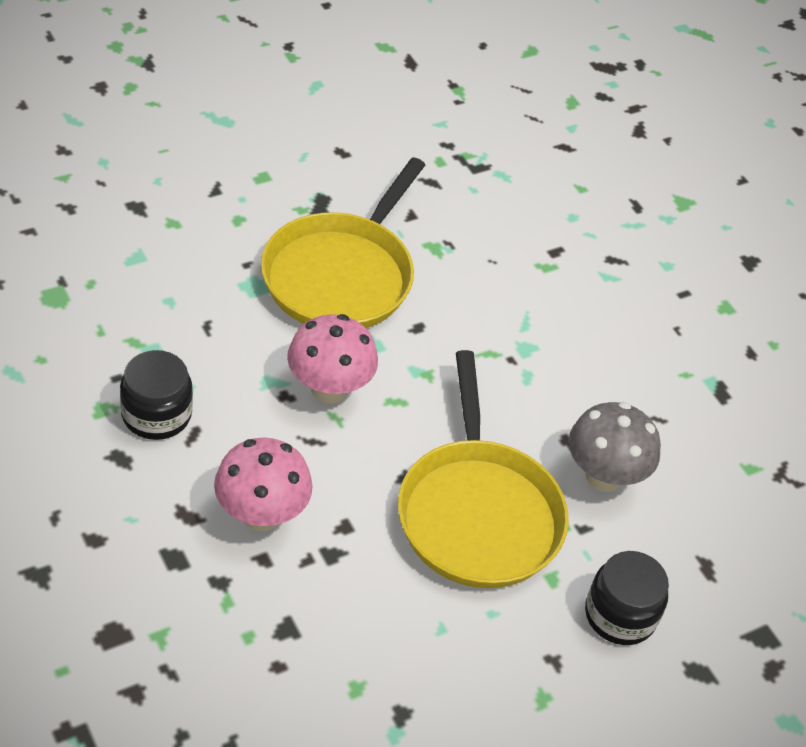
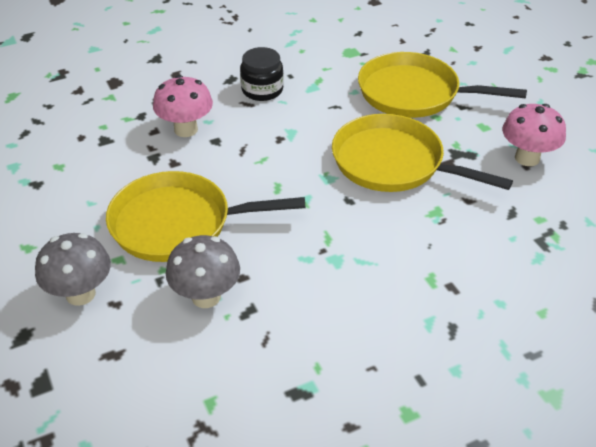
camera: 100 degrees right, 5 degrees down
(180, 235) = (413, 93): none -> yellow pan
(329, 389) = (286, 156): pink mushroom -> pink mushroom (527, 158)
(620, 615) = (80, 294): black jar -> grey mushroom

